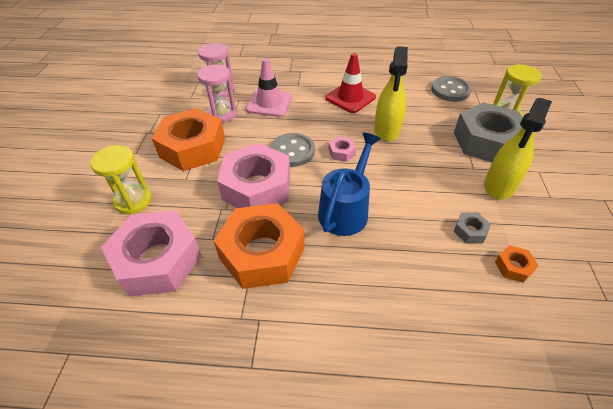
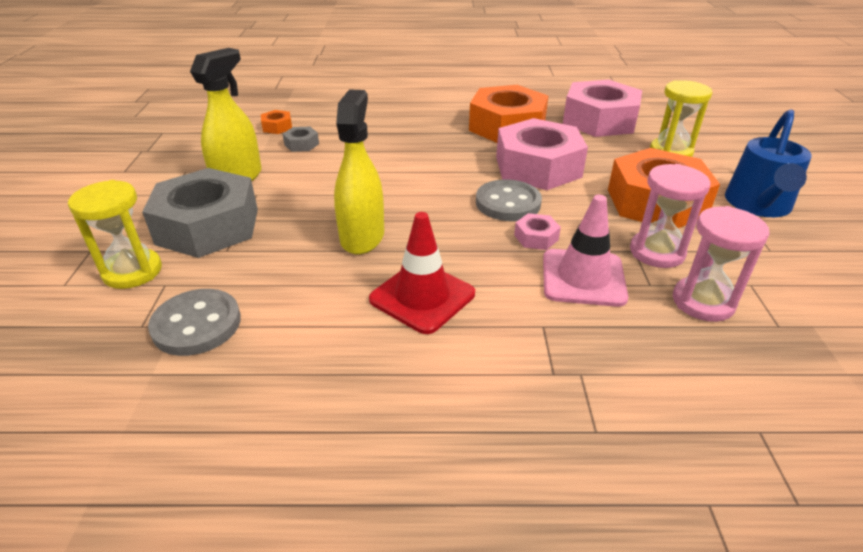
camera: 175 degrees right, 10 degrees down
(341, 152) = (436, 204): pink nut -> pink nut (536, 237)
(346, 209) = (429, 153): blue watering can -> blue watering can (758, 205)

